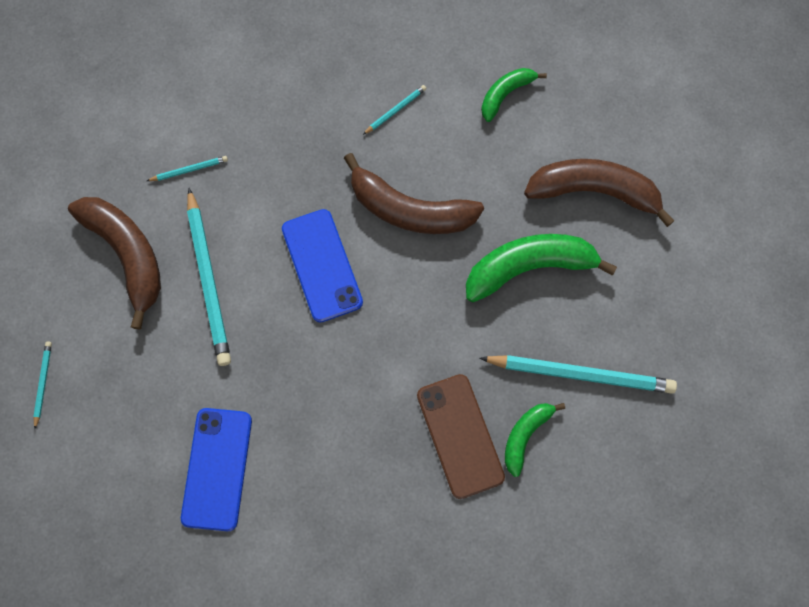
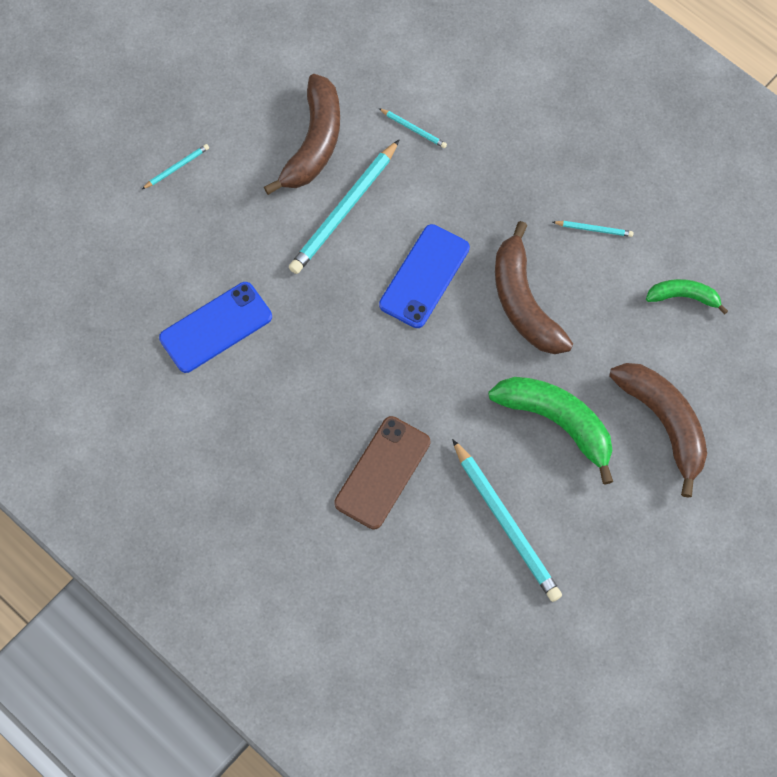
camera: 50 degrees right, 5 degrees down
(525, 435) = (423, 518): green banana -> none

